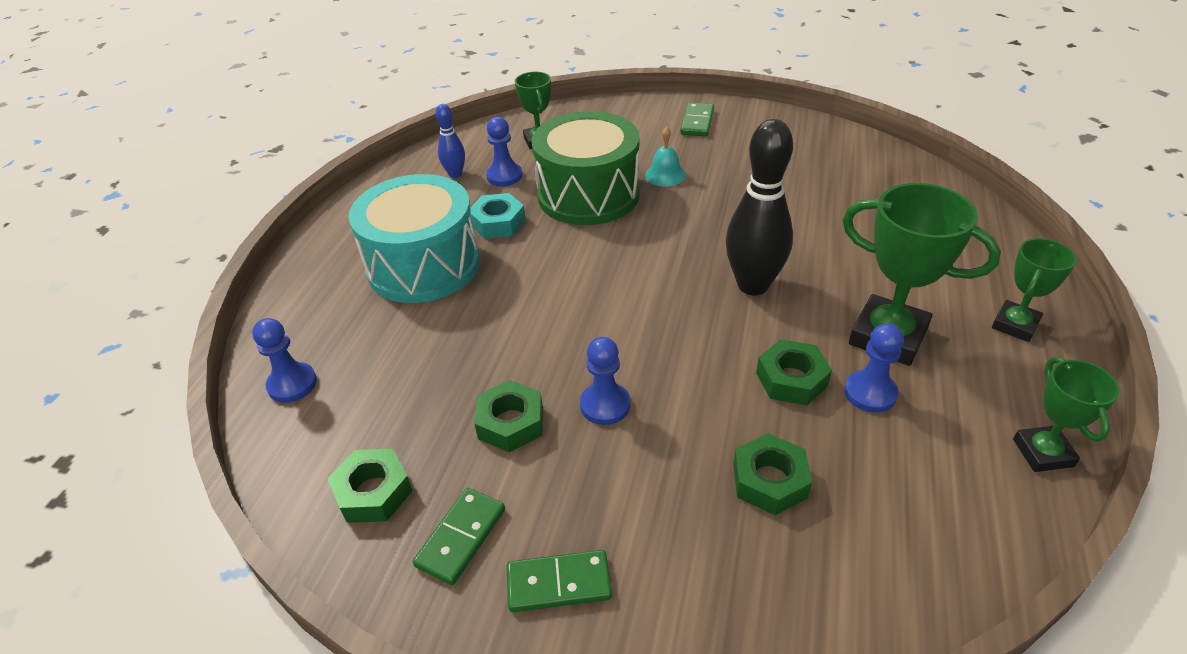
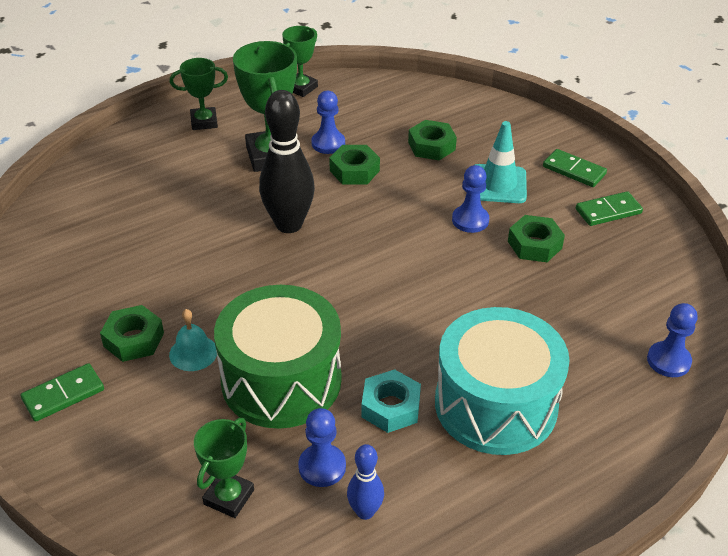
camera: 140 degrees left, 0 degrees up
(373, 492) = (645, 258): green nut -> green nut (133, 339)
(628, 479) = (498, 184): none -> turquoise traffic cone

